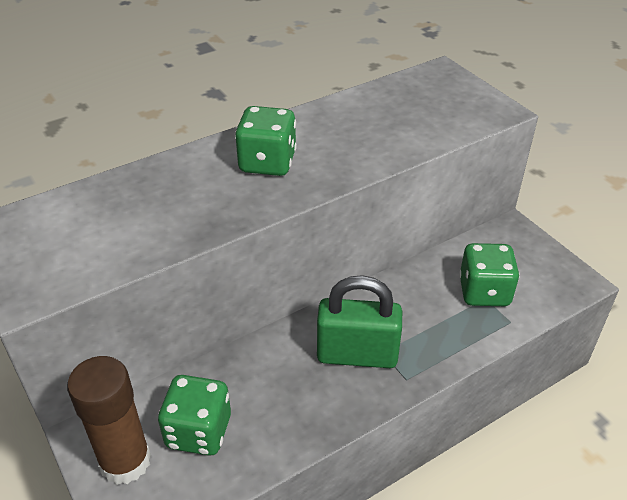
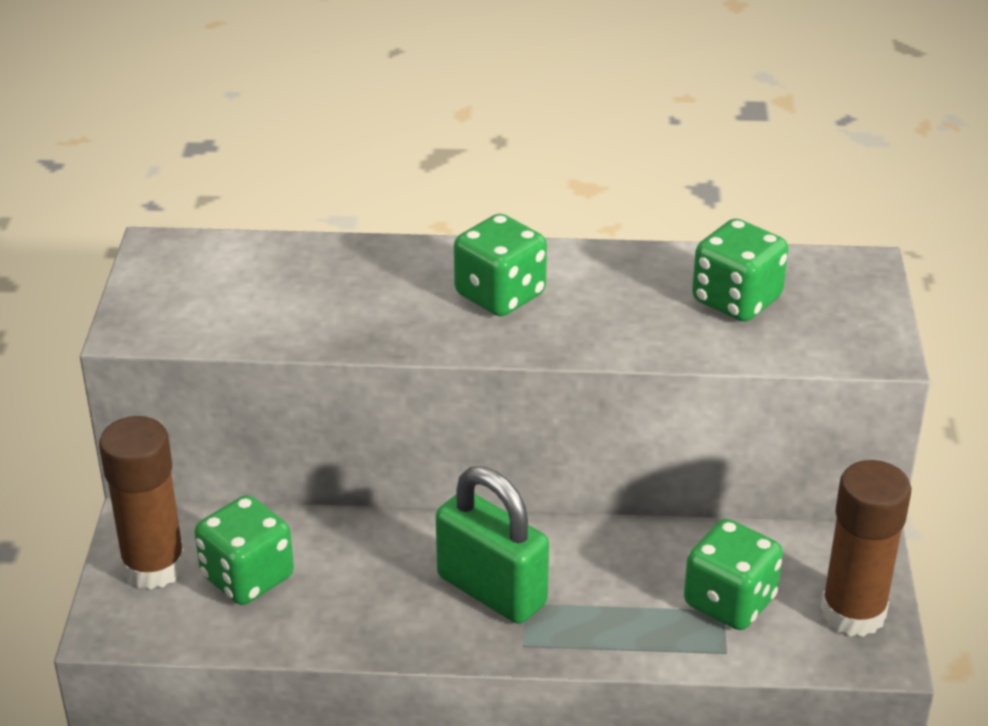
camera: 35 degrees right, 5 degrees down
(401, 112) = (736, 300): none -> green dice
(544, 266) = (853, 613): none -> brown glue stick

